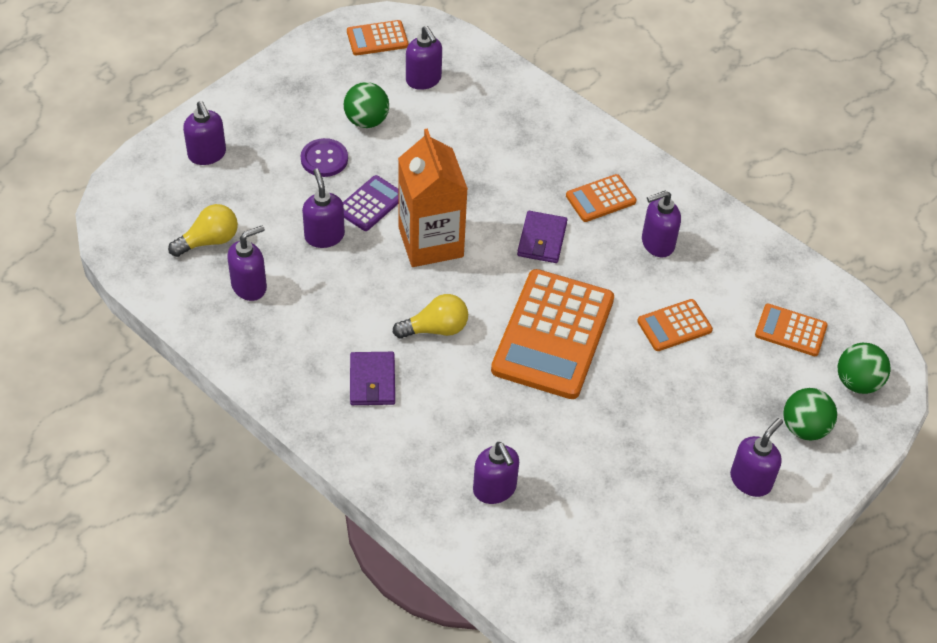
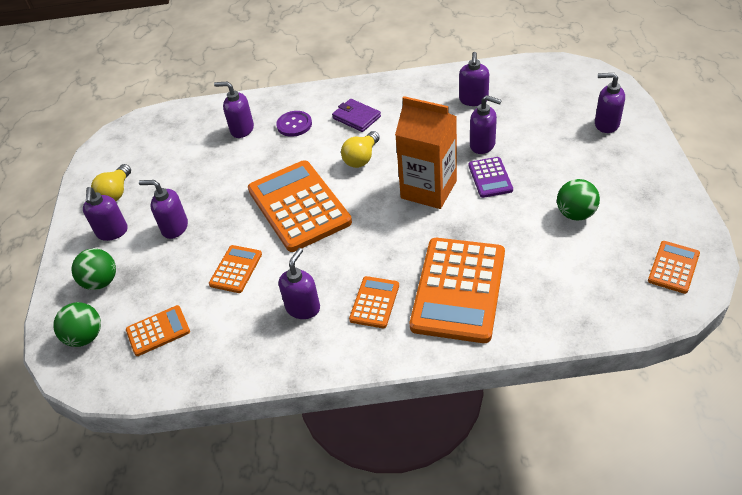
camera: 140 degrees right, 5 degrees down
(209, 241) = (526, 98): yellow light bulb -> yellow light bulb (116, 193)
(324, 159) = (554, 175): purple button -> purple button (294, 125)
(423, 80) = (597, 270): purple soap dispenser -> purple soap dispenser (174, 227)
(531, 153) = (458, 290): none -> orange calculator
(541, 239) = (374, 245): purple wallet -> none

